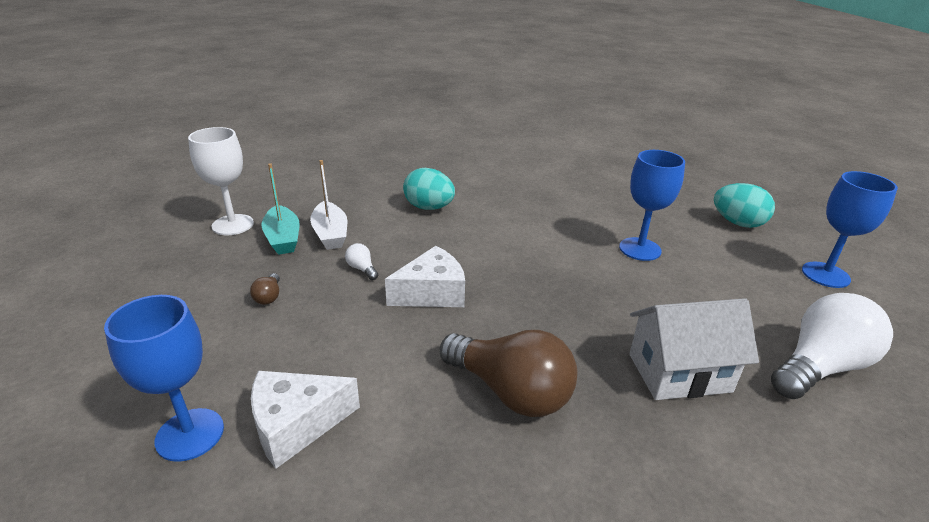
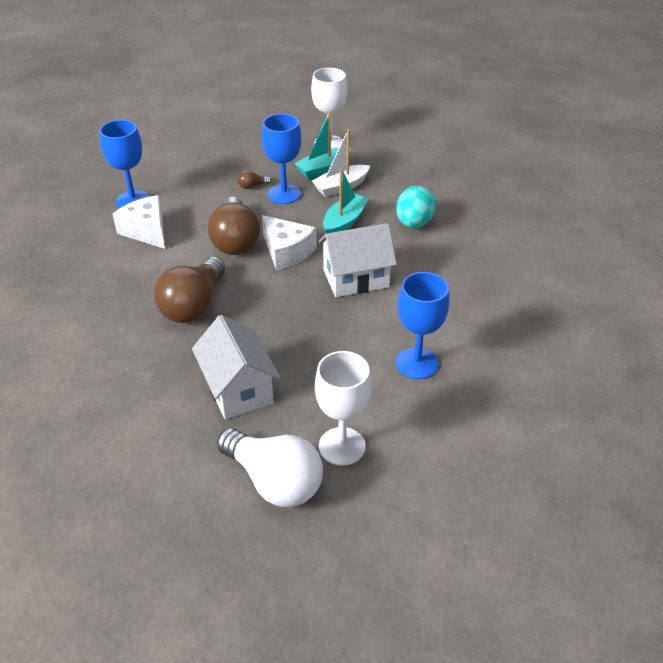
camera: 75 degrees right, 10 degrees up
(362, 269) = (302, 213): white light bulb -> none
(384, 331) = (235, 241): none -> brown light bulb
(399, 244) = (344, 222): none -> turquoise boat
(503, 256) = (356, 278): none -> white house
(737, 223) = (527, 447): turquoise egg -> none
(757, 312) = (342, 446): none -> white goblet
(825, 275) = (444, 516): blue goblet -> blue goblet (284, 194)

